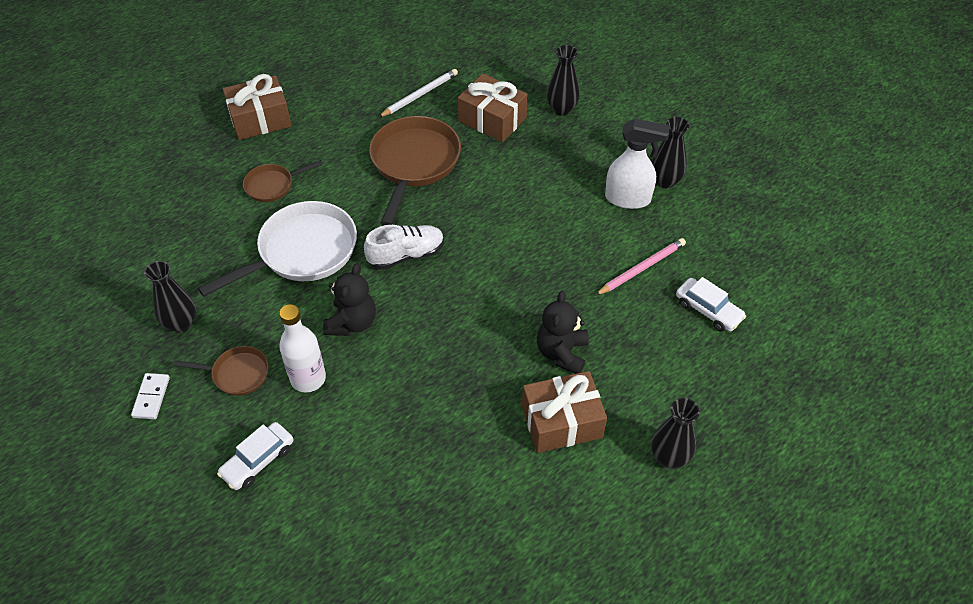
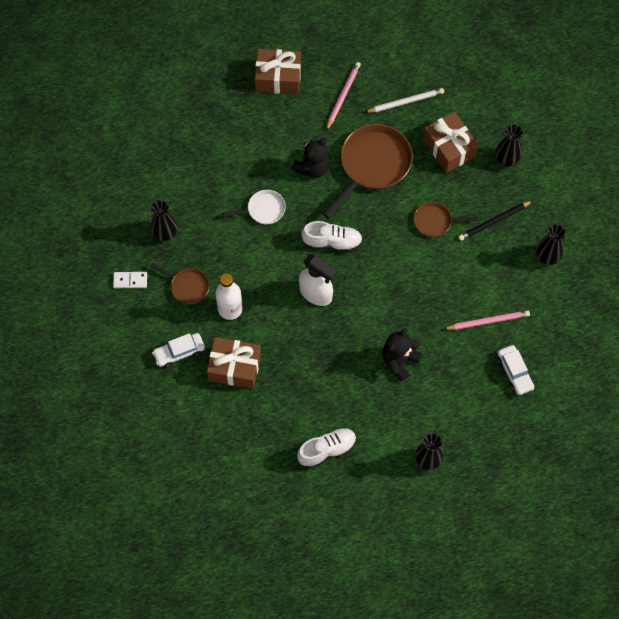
camera: 25 degrees right, 15 degrees up
(151, 397) = (130, 280): white domino -> white domino turned 60 degrees clockwise
(272, 185) = (264, 144): brown pan -> brown pan (435, 221)
(302, 252) = (263, 210): white pan -> white pan, size x0.52
(345, 112) = (343, 96): none -> pink pencil
(352, 322) = (274, 280): black teddy bear -> black teddy bear (312, 167)
(528, 503) = (327, 450): none -> white shoe
(562, 421) = (374, 408): brown gift -> brown gift (234, 367)
(584, 169) = (494, 222): none -> black pencil
(628, 199) = (511, 261): white spray bottle -> white spray bottle (316, 293)

